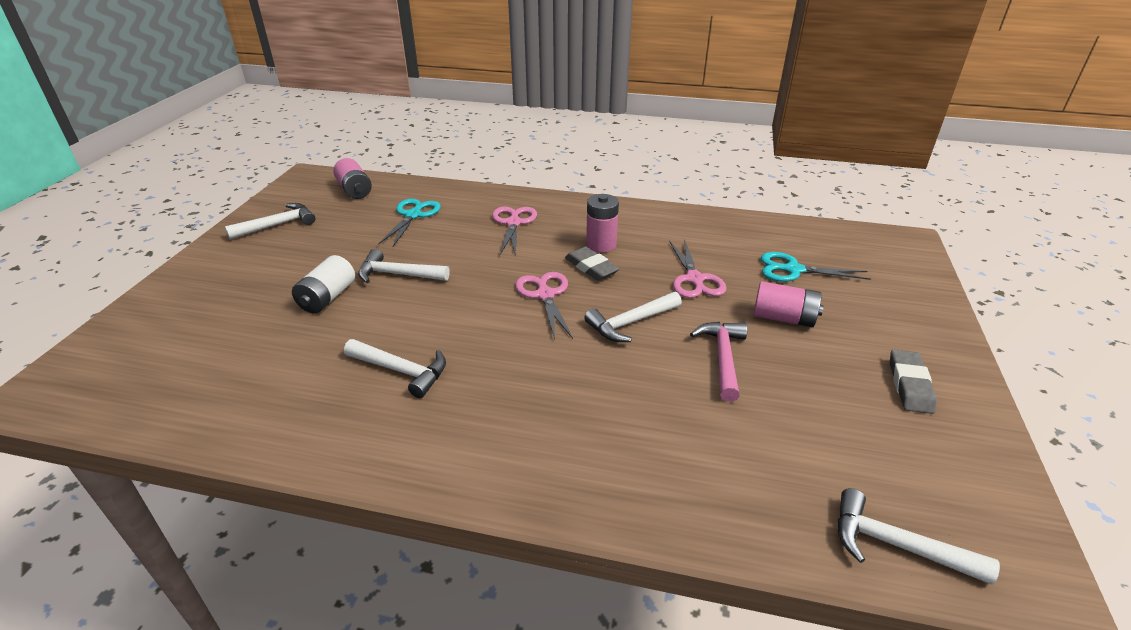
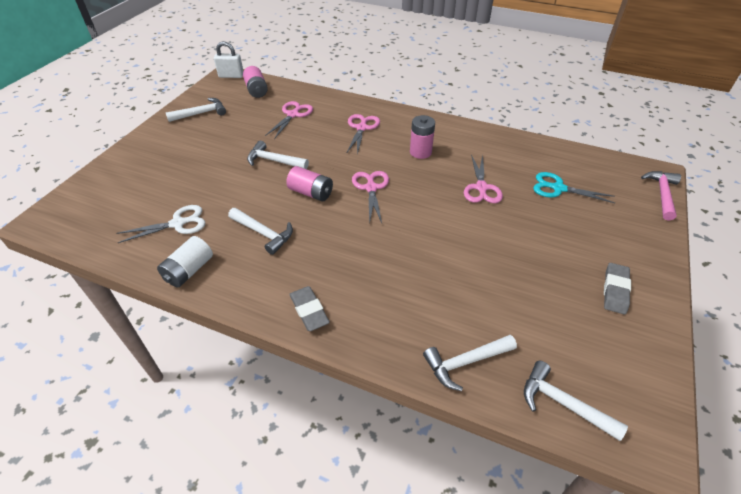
camera: 10 degrees right, 10 degrees up
(265, 373) = (178, 223): none -> white scissors
(314, 176) = (231, 76): none -> white padlock
(327, 298) = (225, 173): white battery -> white battery (189, 270)
(413, 215) = (293, 115): turquoise scissors -> pink scissors
(591, 267) = (409, 170): grey eraser -> grey eraser (309, 310)
(631, 323) = (426, 217): white hammer -> white hammer (465, 362)
(723, 358) = (484, 252): pink hammer -> pink hammer (662, 194)
(783, 318) = (538, 226): pink battery -> pink battery (311, 193)

